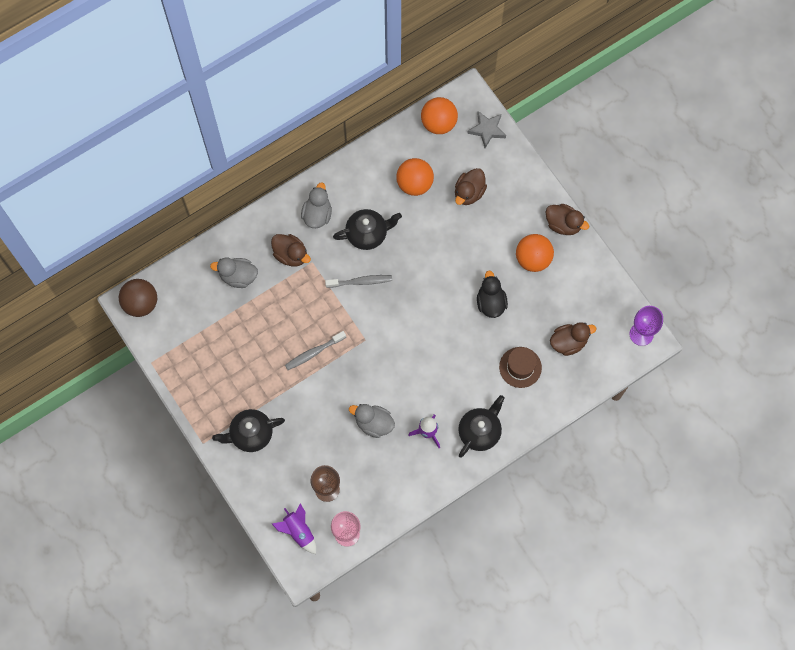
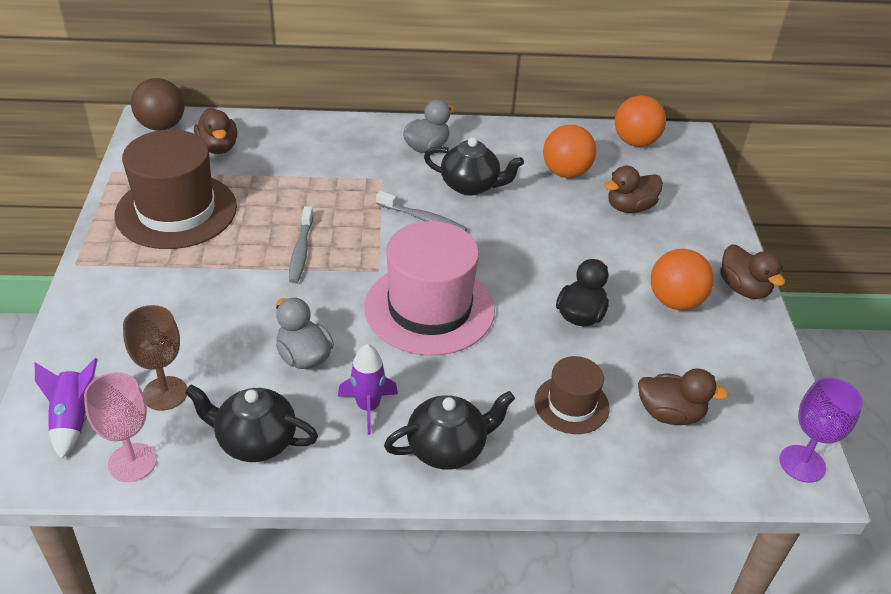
camera: 30 degrees right, 30 degrees down
(219, 368) = (176, 211): none -> brown hat
(238, 276) = (287, 153): grey duck -> none
(250, 434) = (139, 285): black teapot -> black teapot (255, 441)
(291, 255) = (364, 163): brown duck -> brown duck (218, 147)
(313, 352) = (301, 251): grey toothbrush -> grey toothbrush turned 90 degrees counterclockwise
(411, 349) = (429, 308): none -> pink hat
(487, 130) = (693, 170): grey star -> none

